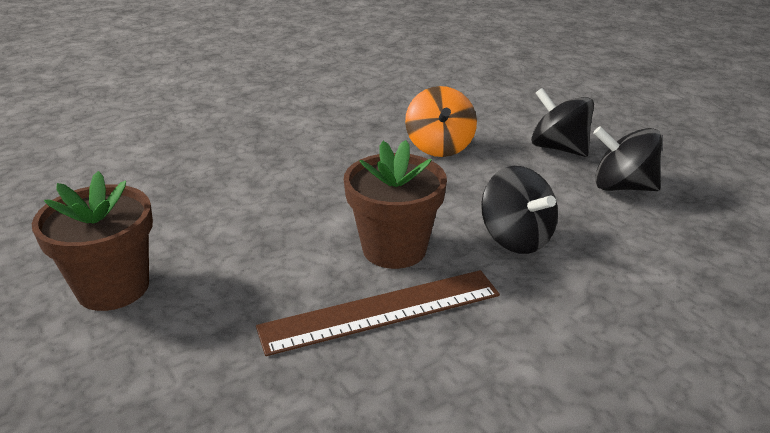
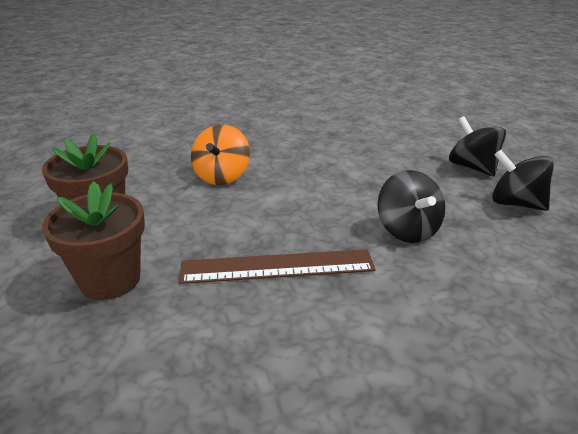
camera: 15 degrees right, 0 degrees up
(394, 249) = (307, 223): brown flower pot -> brown flower pot (110, 280)
(439, 147) = (374, 155): orange spinning top -> orange spinning top (222, 176)

